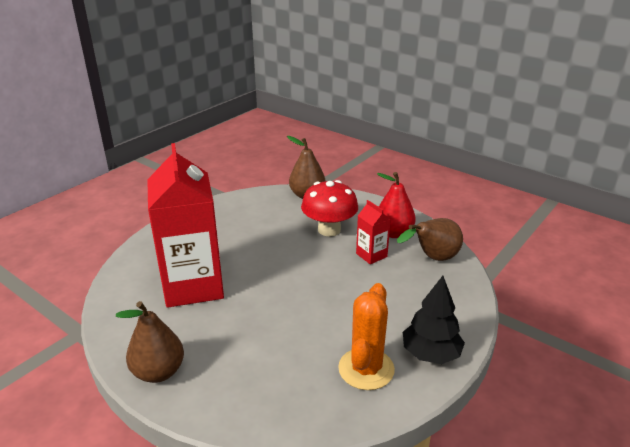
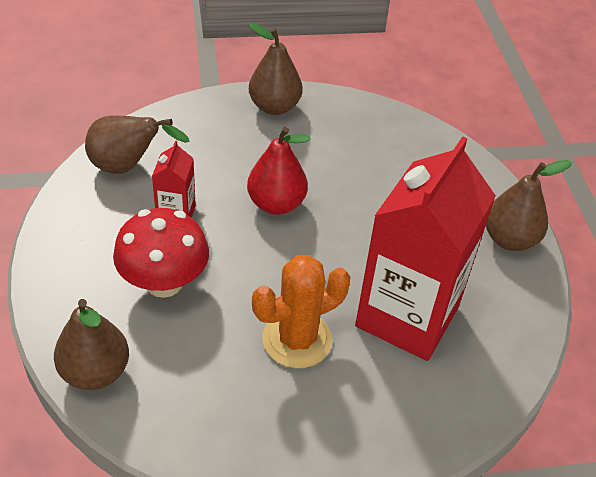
camera: 140 degrees left, 15 degrees up
(366, 369) = (337, 130): orange cactus -> orange cactus (297, 340)
(393, 233) = (107, 222): red pear -> red pear (276, 204)
(430, 354) = (274, 107): black tree -> brown pear

